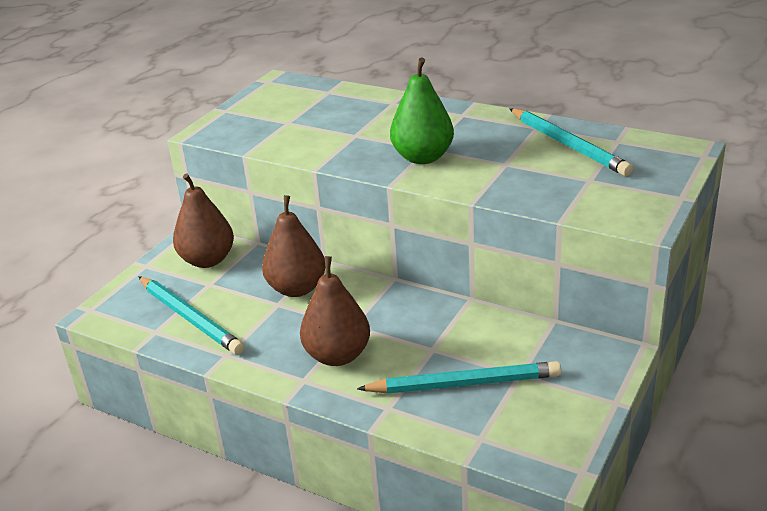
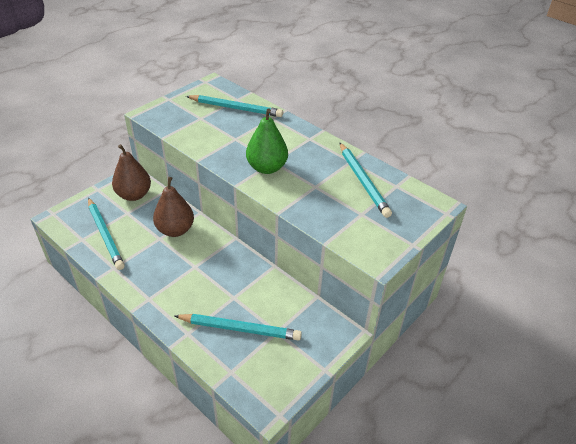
camera: 10 degrees right, 10 degrees up
(333, 102) = (236, 108): none -> turquoise pencil
(337, 355) = (176, 286): brown pear -> none

